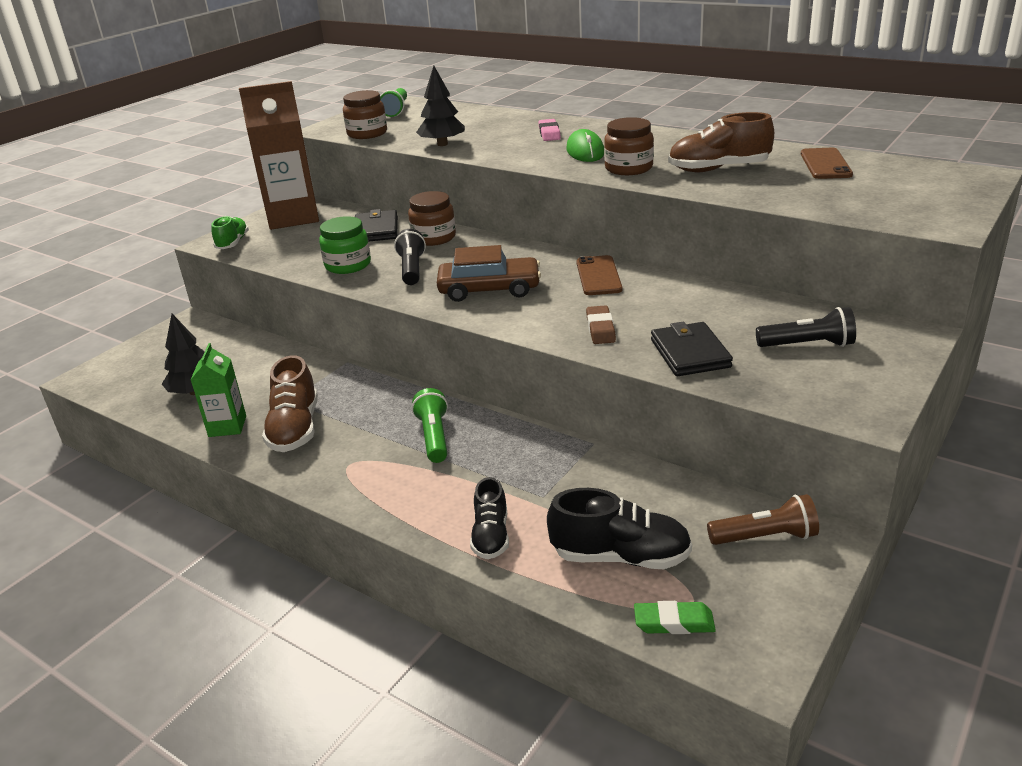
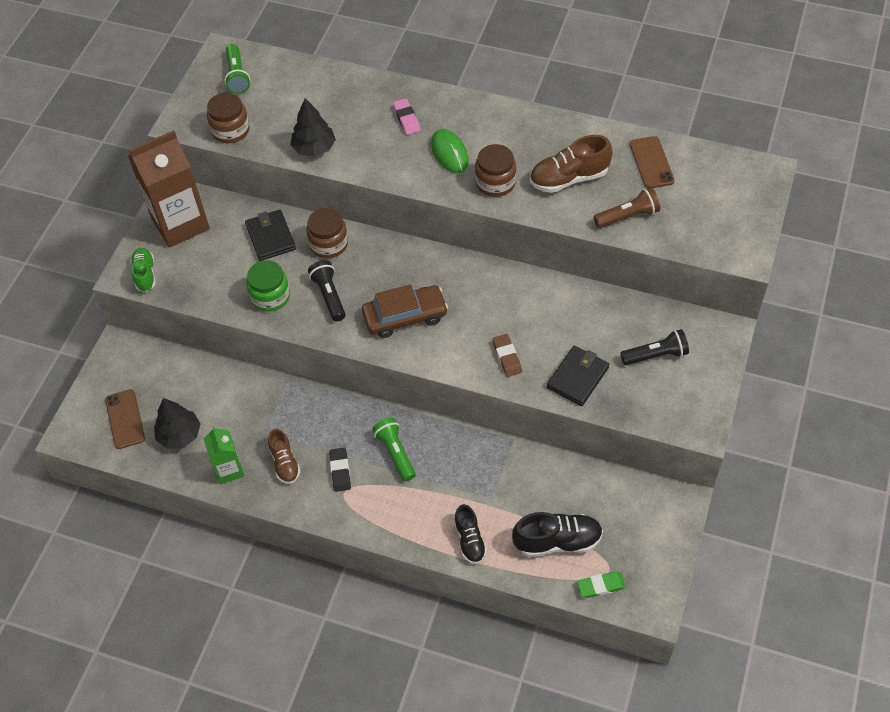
camera: 15 degrees left, 25 degrees up
(295, 429) = (285, 463): brown shoe -> brown shoe, size x0.65
(356, 444) = (340, 471): none -> black eraser
(598, 276) = (487, 286): brown phone -> brown phone (125, 419)
(690, 353) = (577, 377): black wallet -> black wallet turned 60 degrees clockwise
(765, 537) = (643, 506): brown flashlight -> brown flashlight (628, 216)

